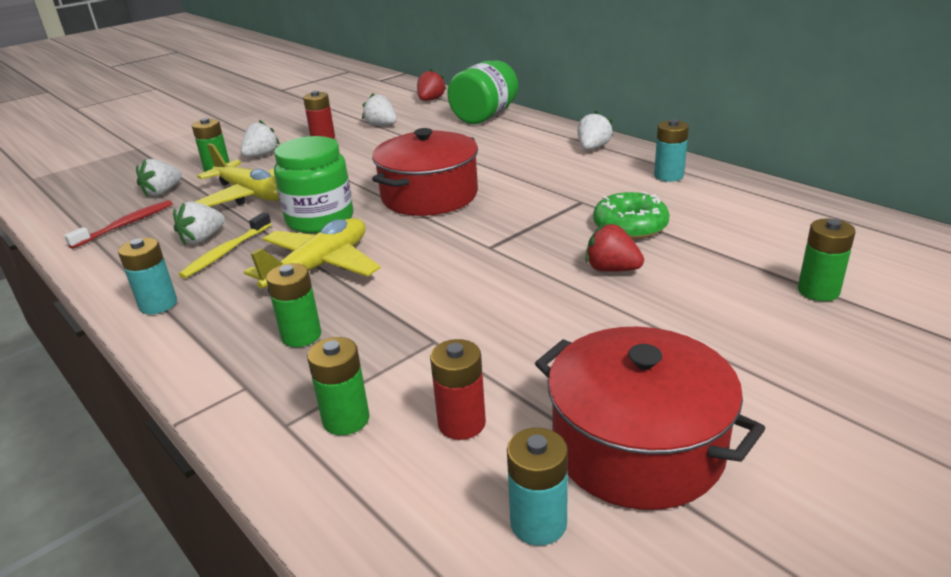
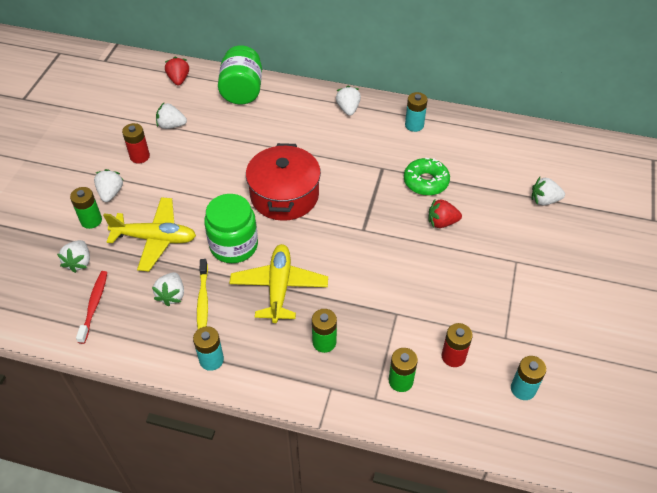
camera: 35 degrees left, 20 degrees up
(637, 447) = (531, 333): red pot -> none
(818, 291) = (544, 200): green battery -> white strawberry

